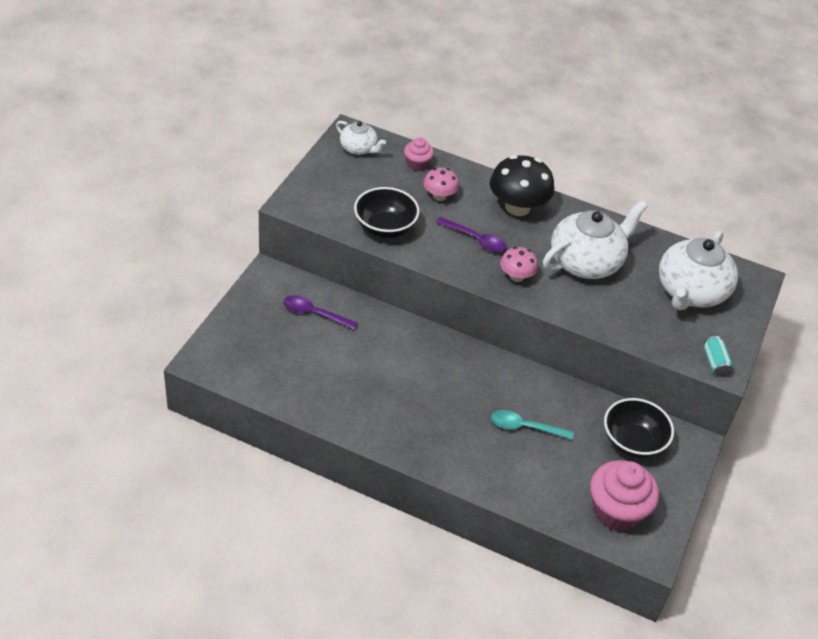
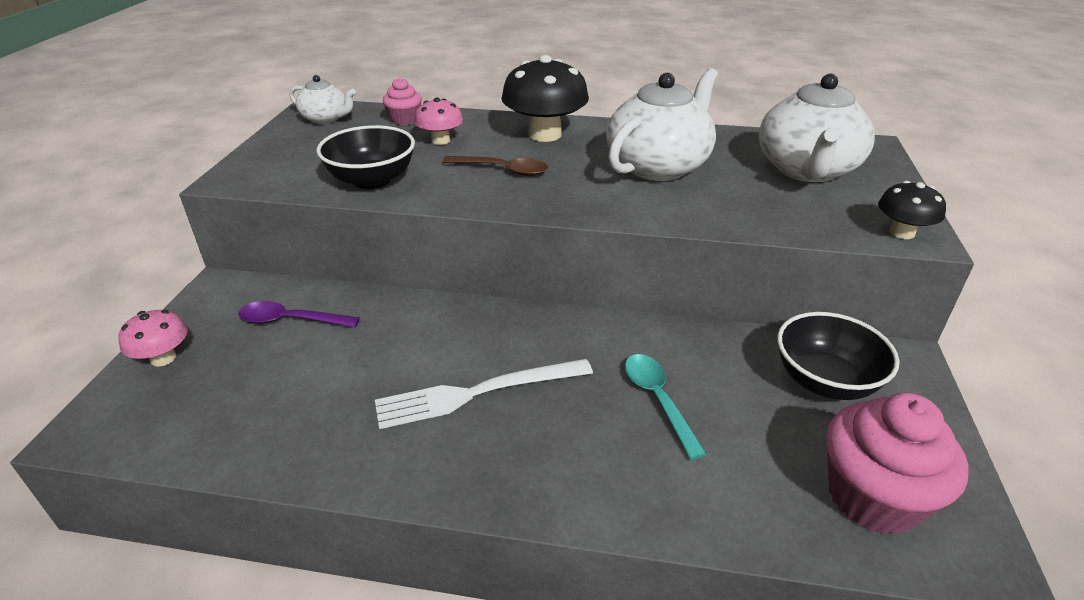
camera: 10 degrees left, 10 degrees down
(420, 395) = (477, 393): none -> white fork
(475, 239) = (503, 170): purple spoon -> brown spoon
(516, 276) = (574, 195): pink mushroom -> pink mushroom (163, 358)
(525, 427) = (658, 400): turquoise spoon -> turquoise spoon turned 75 degrees clockwise
(715, 363) = (902, 233): turquoise can -> black mushroom

